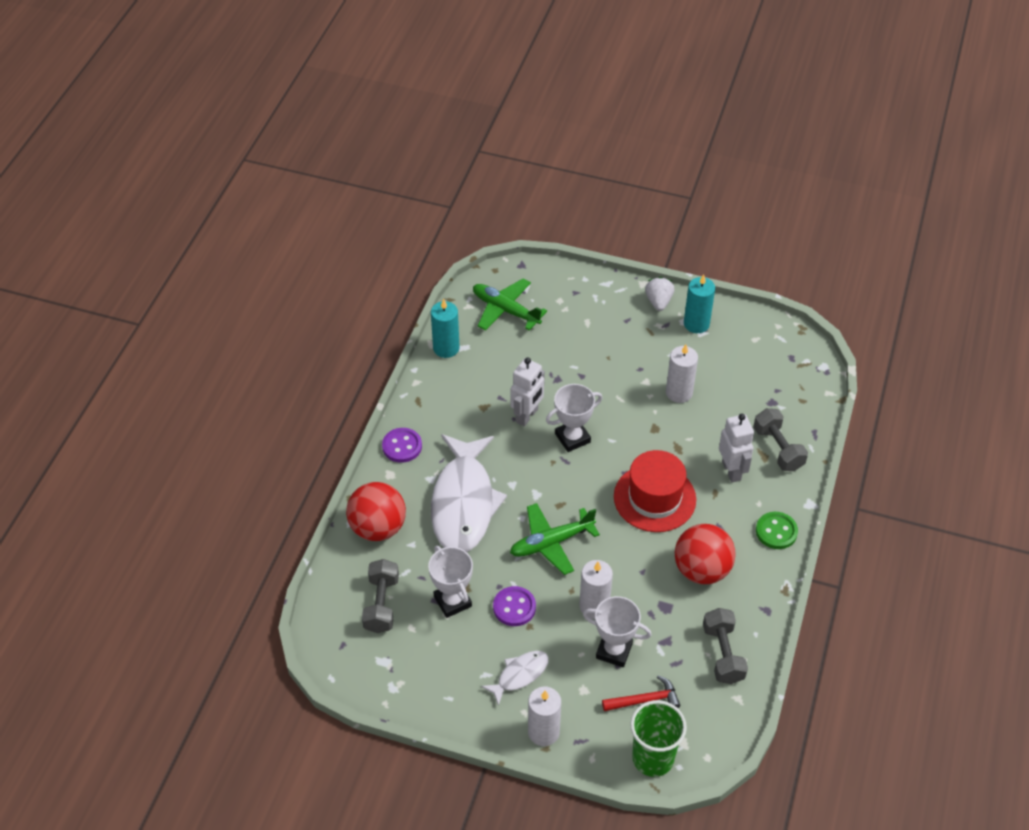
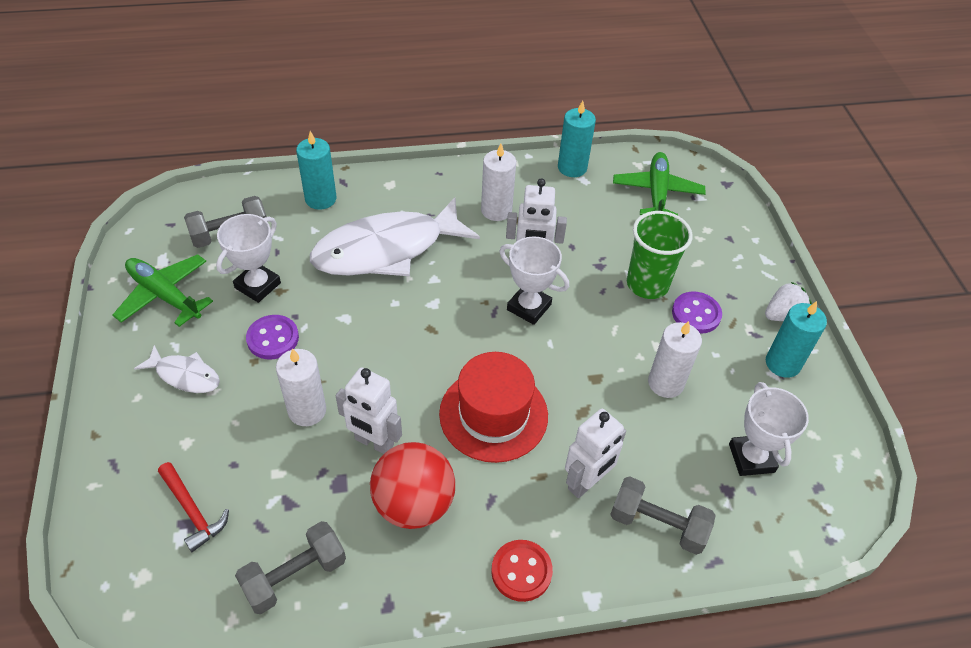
camera: 60 degrees right, 0 degrees up
(378, 528) = (320, 199): red ball -> turquoise candle
(402, 446) = (429, 180): purple button -> purple button (696, 314)
(543, 732) = (115, 424): white candle -> white candle (496, 210)
(551, 543) = (375, 339): green plane -> green plane (164, 295)
(614, 651) = (252, 453): white trophy -> white trophy (751, 458)
(642, 575) = (374, 442): none -> white robot
(653, 758) = (109, 551): green cup -> green cup (647, 284)
(776, 531) = (521, 571): green button -> red button
(778, 448) = (657, 524): grey dumbbell -> grey dumbbell turned 75 degrees clockwise

